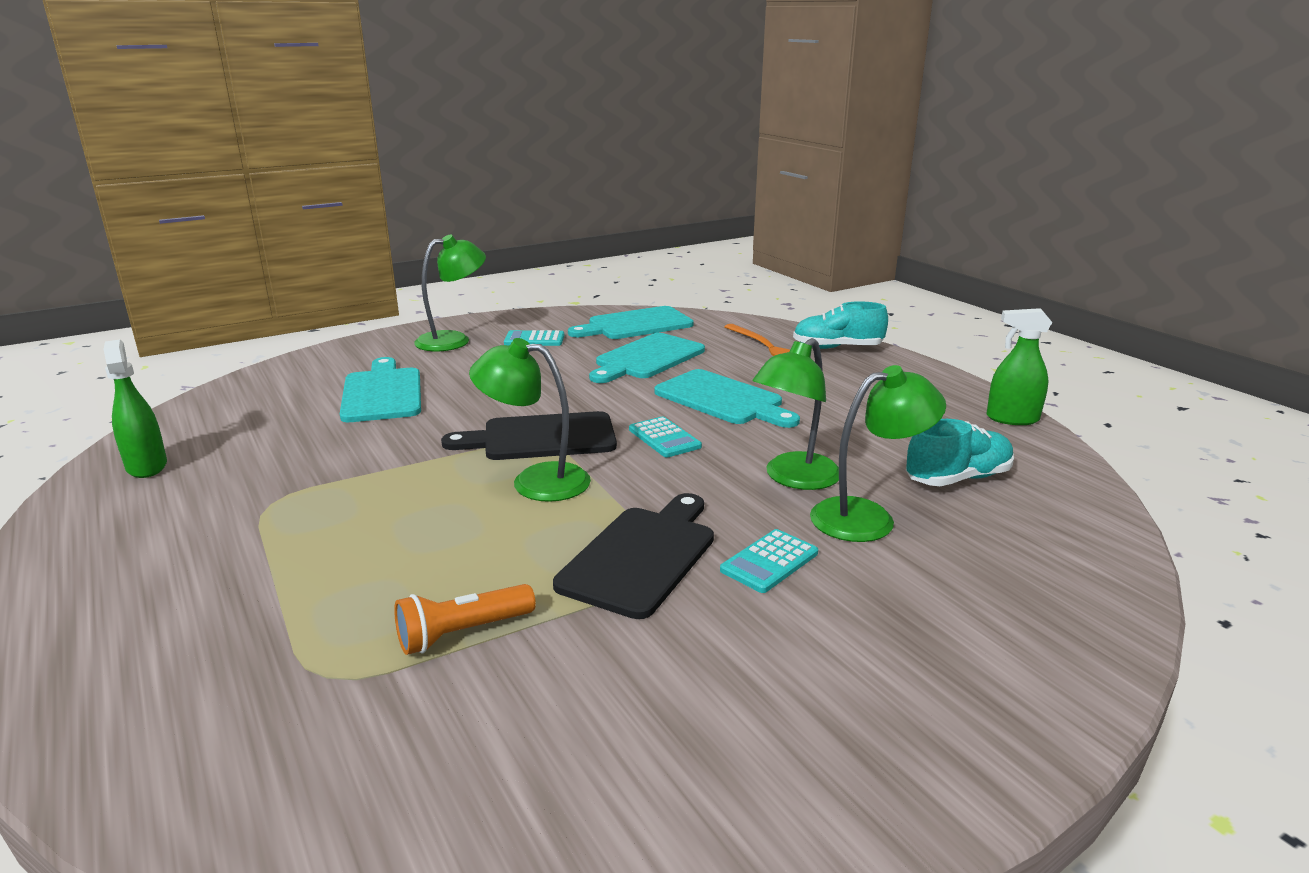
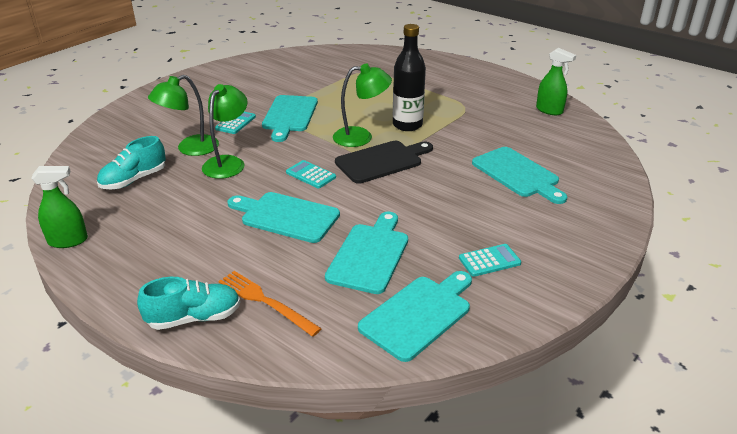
camera: 160 degrees right, 10 degrees up
(430, 487) = (407, 125): none -> black bottle
(453, 340) = (555, 243): green lamp -> none
(462, 633) = (336, 85): orange flashlight -> none
(642, 556) = (289, 116): black cutting board -> turquoise cutting board

